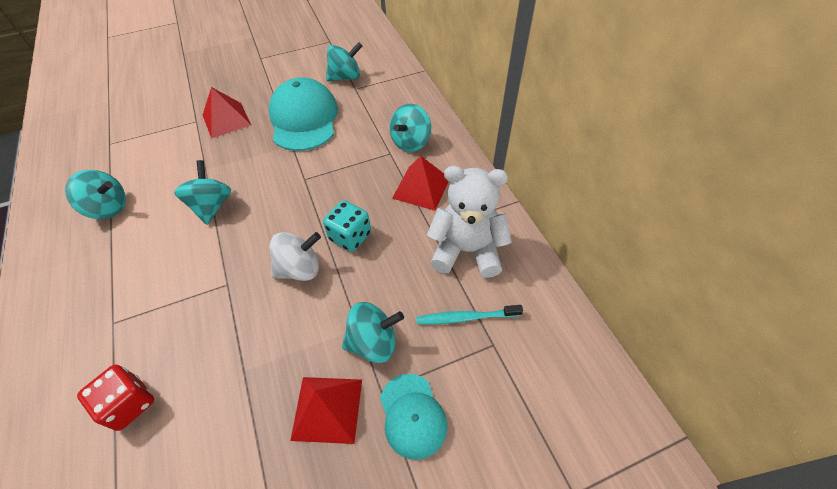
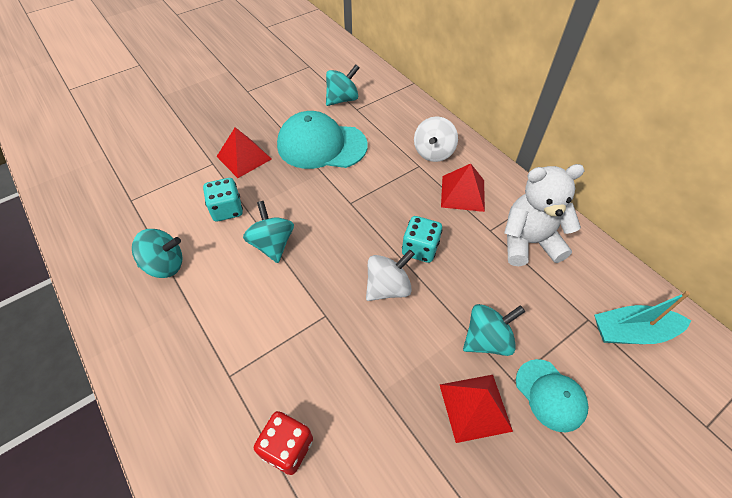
camera: 15 degrees left, 0 degrees up
(187, 166) = (227, 210): none -> turquoise dice
(304, 119) = (321, 145): turquoise cap -> turquoise cap turned 60 degrees counterclockwise
(411, 142) = (433, 152): turquoise spinning top -> white spinning top
(466, 317) = (555, 301): turquoise toothbrush -> none
(535, 369) = (632, 332): none -> turquoise boat

